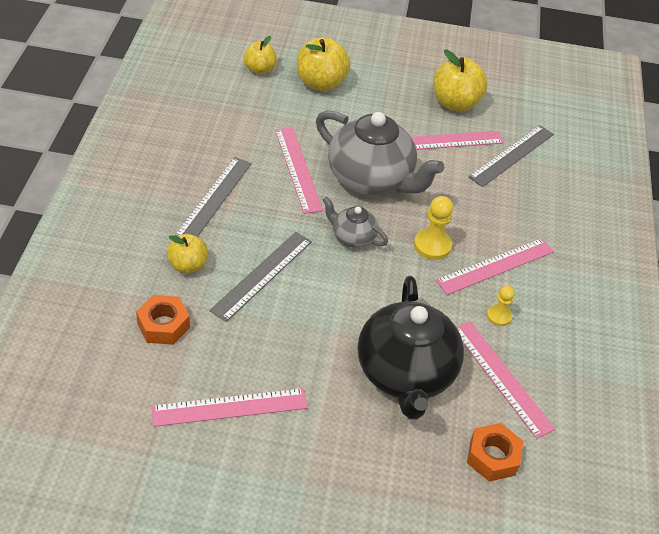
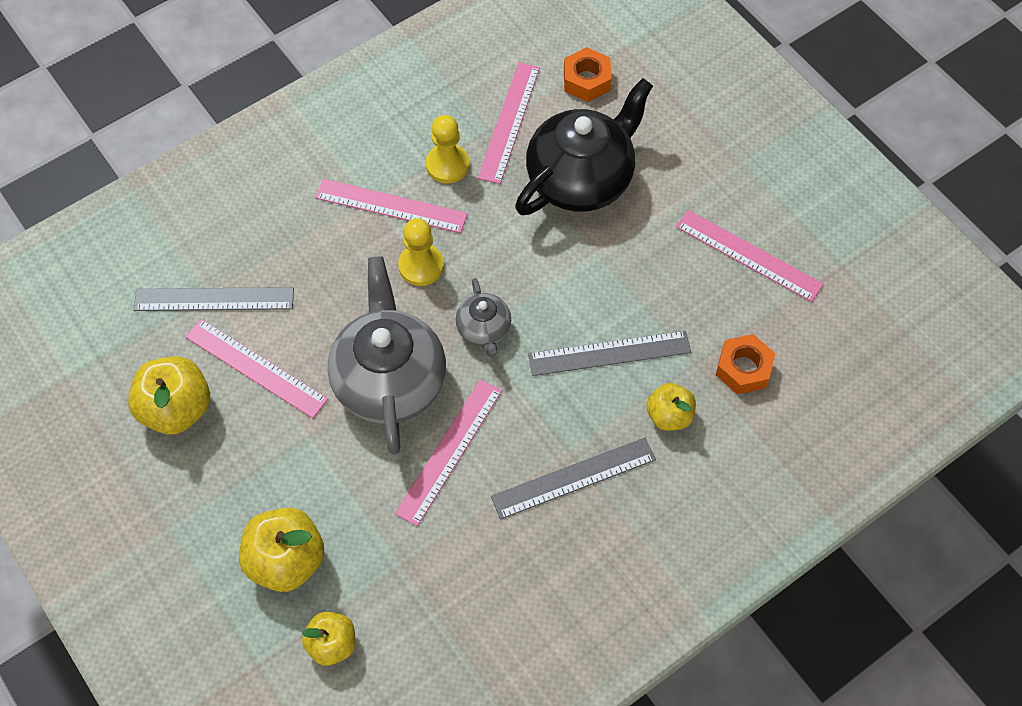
camera: 130 degrees left, 15 degrees up
(499, 316) = (447, 165): yellow pawn -> yellow pawn, size x1.59

